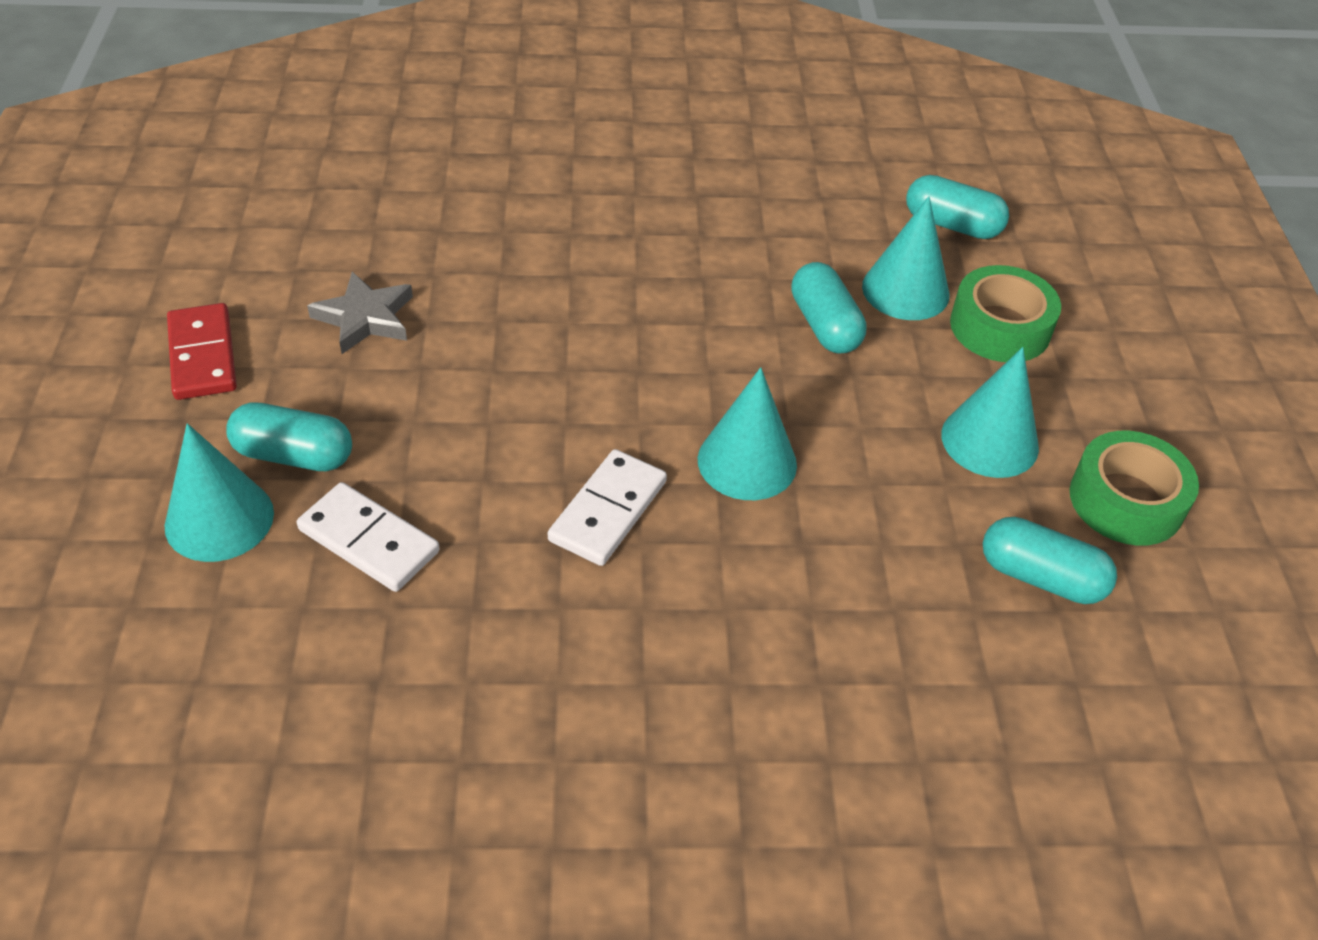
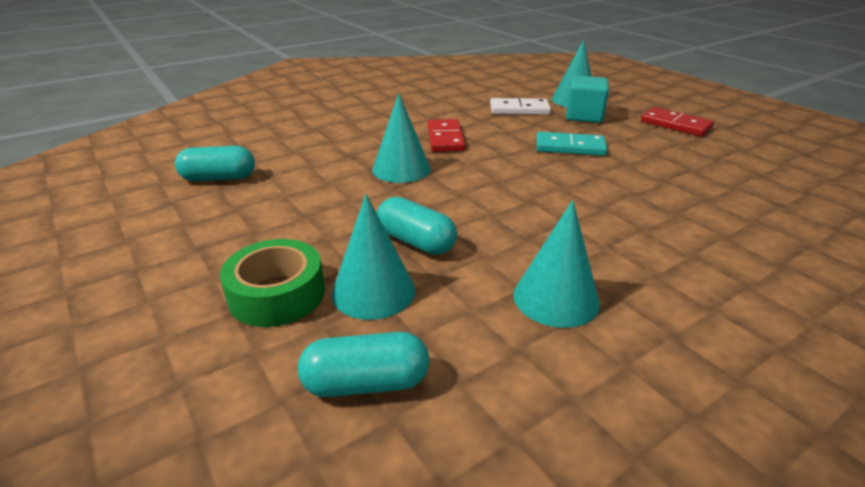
camera: 150 degrees right, 15 degrees down
(294, 455) = (584, 116): turquoise capsule -> turquoise cube
(365, 318) = (650, 154): grey star -> none
(447, 388) = (570, 147): none -> turquoise domino
(608, 511) = (445, 138): white domino -> red domino
(989, 440) = (264, 221): turquoise cone -> turquoise cone (556, 298)
(1126, 500) = (163, 222): green tape -> none

